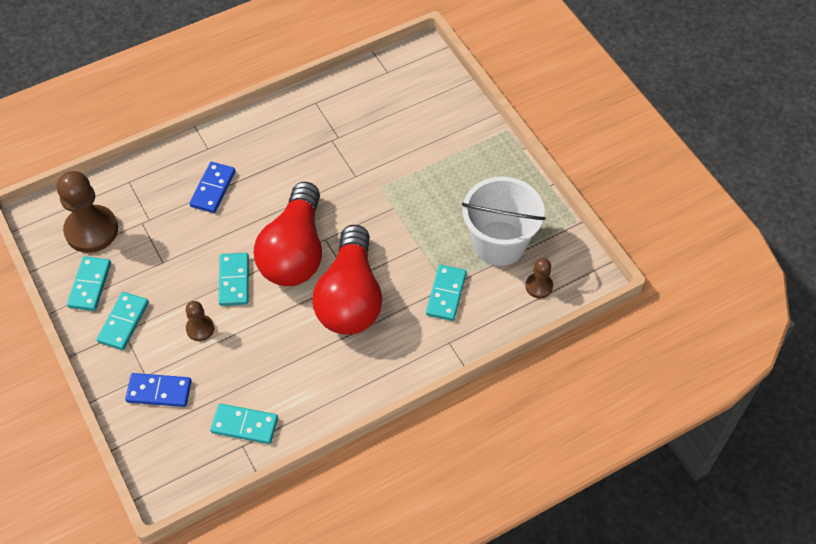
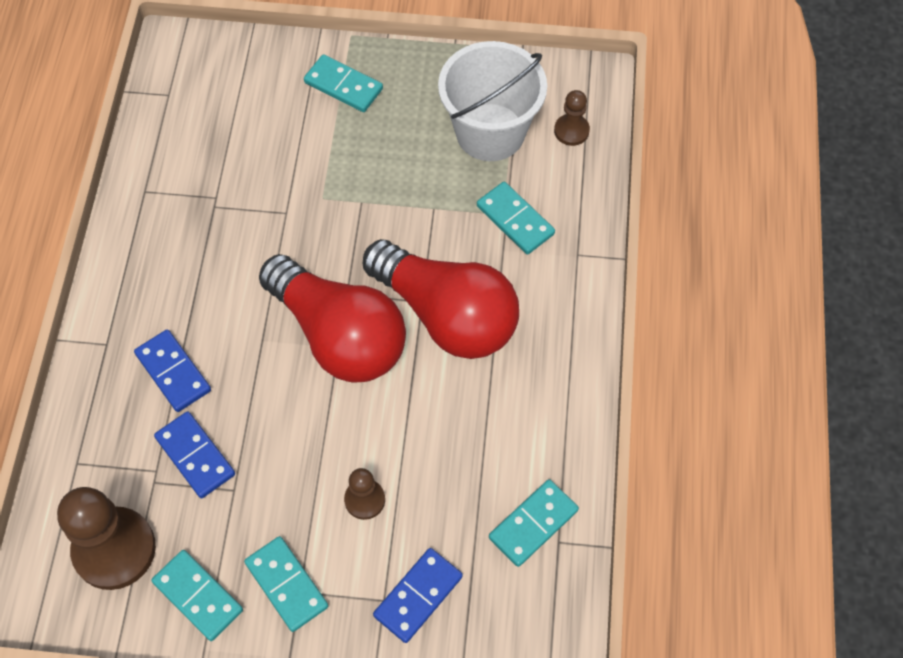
camera: 55 degrees left, 5 degrees up
(170, 231) = (195, 456): none -> blue domino
(234, 281) = (326, 423): turquoise domino -> turquoise domino (343, 85)

